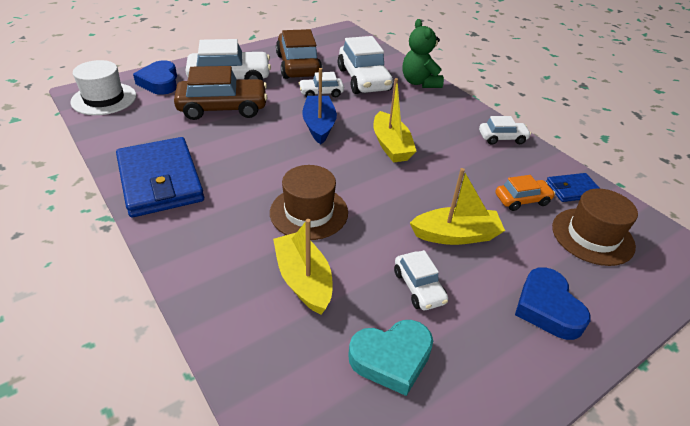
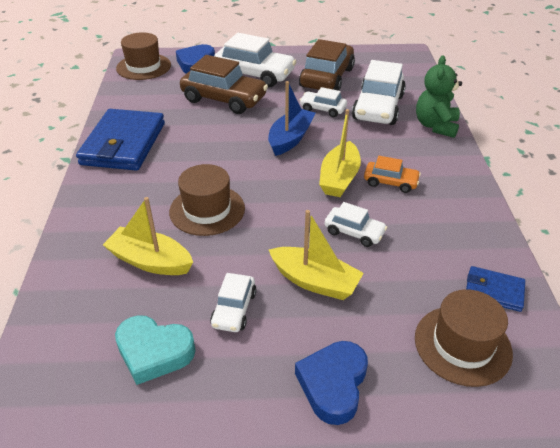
camera: 35 degrees right, 0 degrees up
(104, 99) = (143, 67): white hat -> brown hat
(303, 280) = (150, 261): yellow boat -> yellow boat turned 75 degrees counterclockwise
(502, 138) = (469, 210): white car -> white car (354, 232)
(522, 200) = (421, 278): orange car -> orange car (390, 182)

